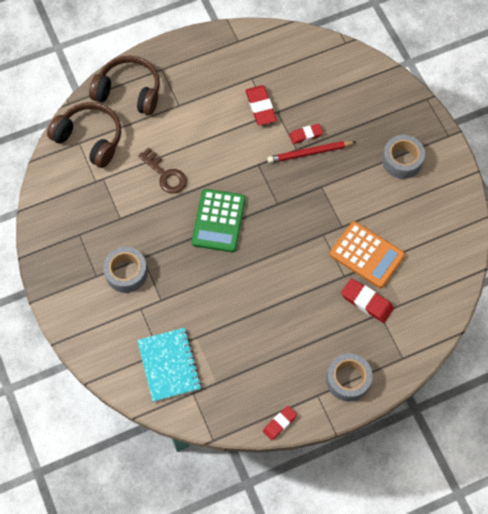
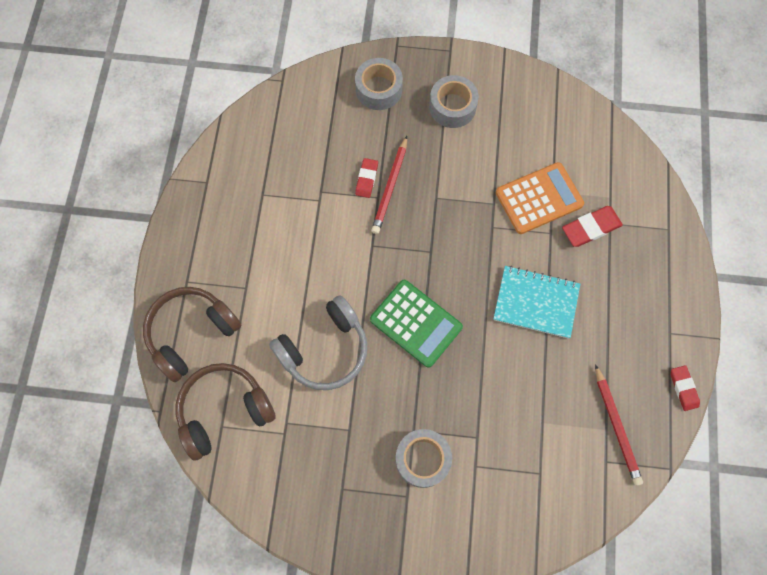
camera: 60 degrees left, 5 degrees up
(165, 175) = (324, 350): brown key -> grey headphones
(169, 365) = (560, 470): turquoise notebook -> turquoise notebook (536, 302)
(223, 389) = (616, 426): none -> red pencil
(260, 107) = (304, 205): red eraser -> none
(348, 379) = (667, 294): grey tape -> grey tape (378, 89)

